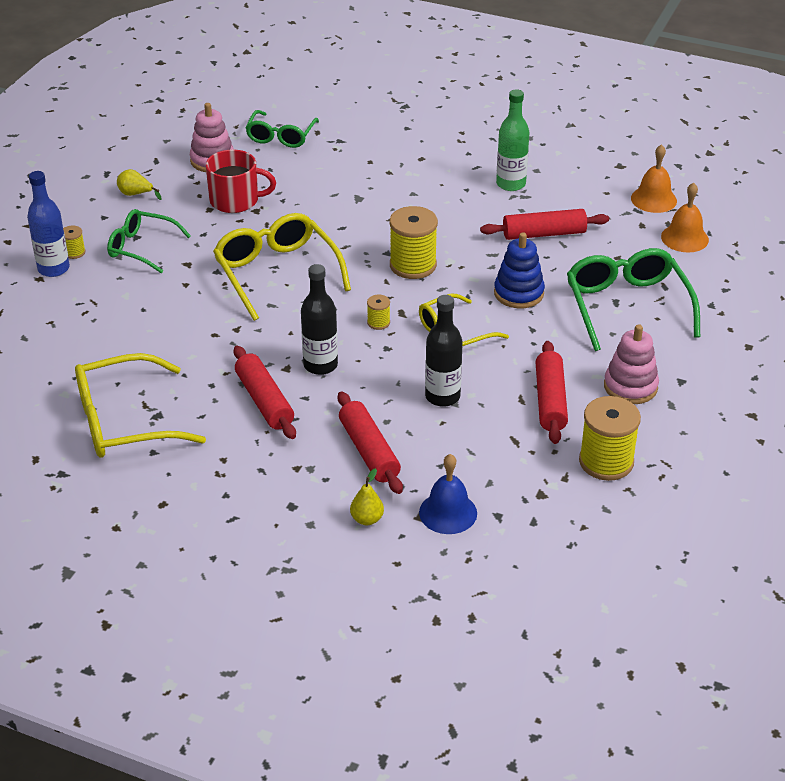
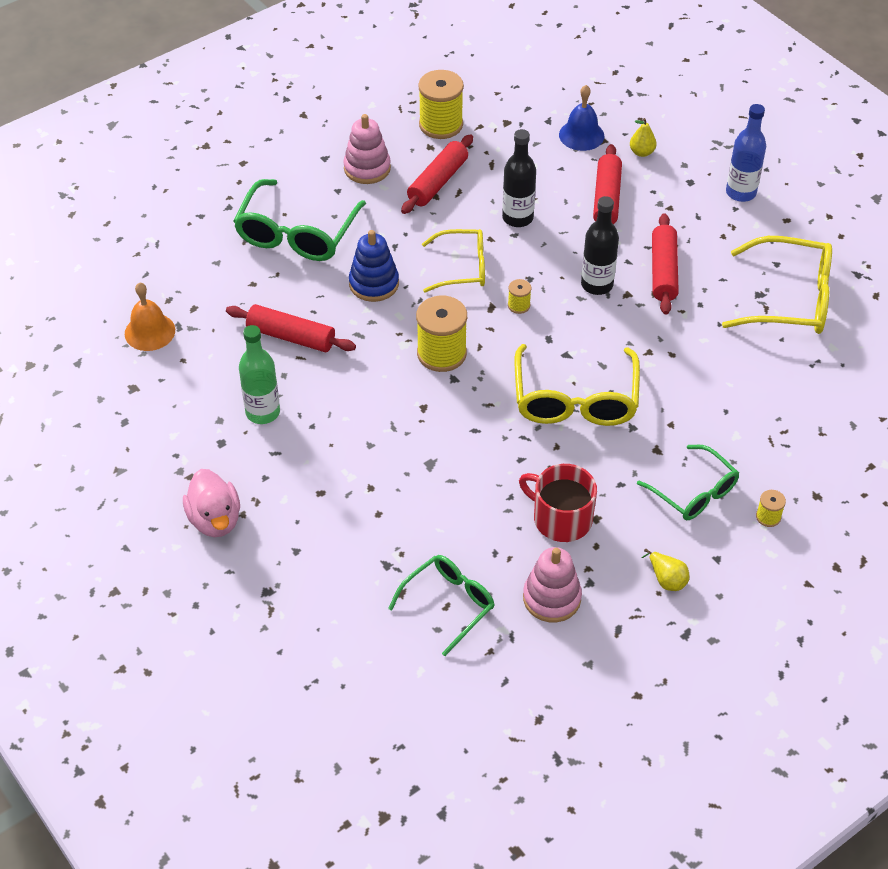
camera: 150 degrees left, 10 degrees up
(53, 269) = (797, 502): blue bottle -> blue bottle (741, 192)
(476, 124) = (215, 519): none -> pink duck
(684, 238) = (173, 277): orange bell -> none

